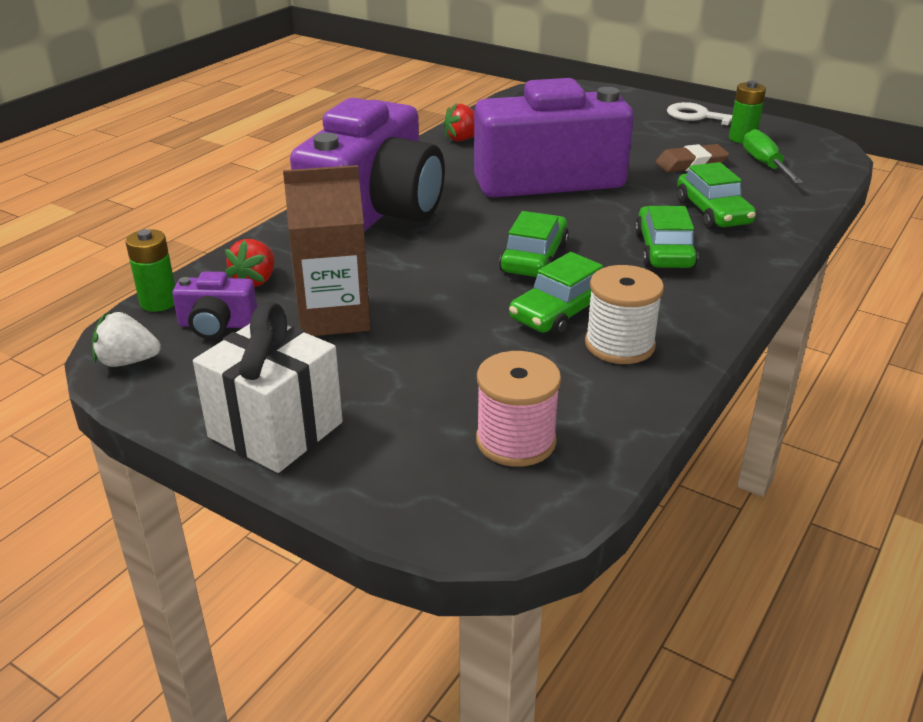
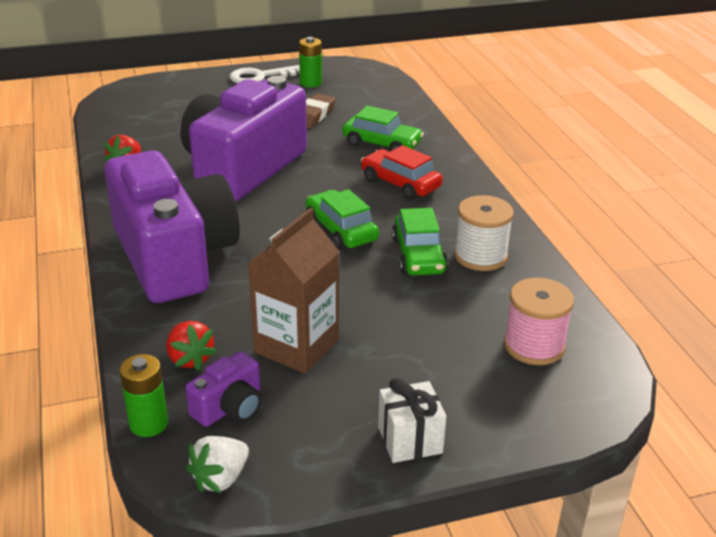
camera: 50 degrees left, 0 degrees up
(275, 430) = (410, 440): white gift -> white gift, size x0.62
(663, 251) = (400, 184): green car -> red car
(765, 164) = (354, 96): green screwdriver -> none

